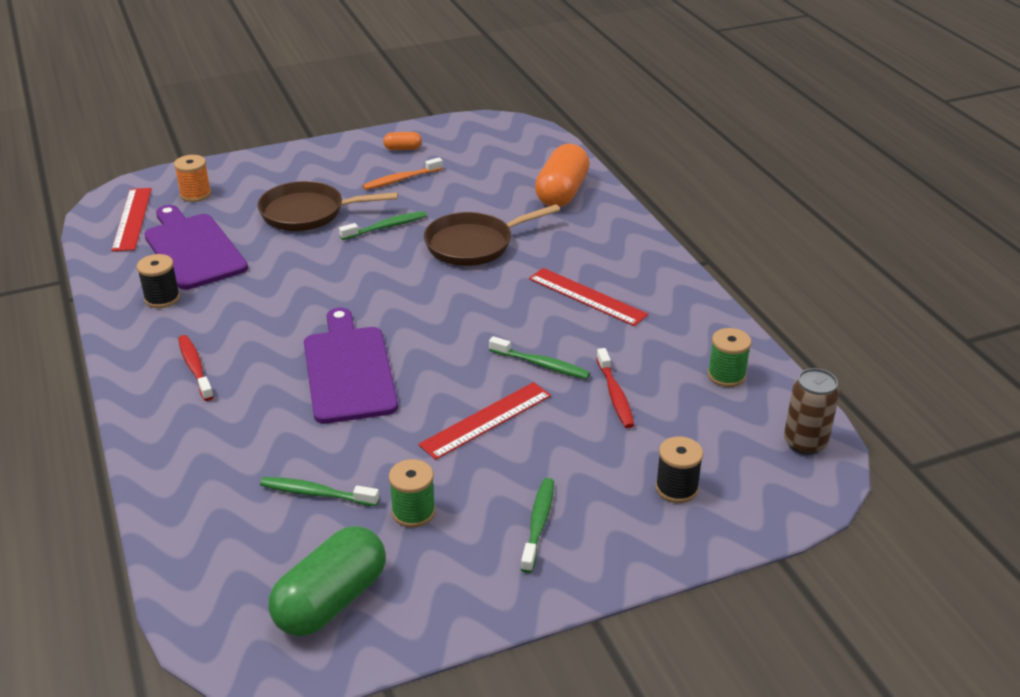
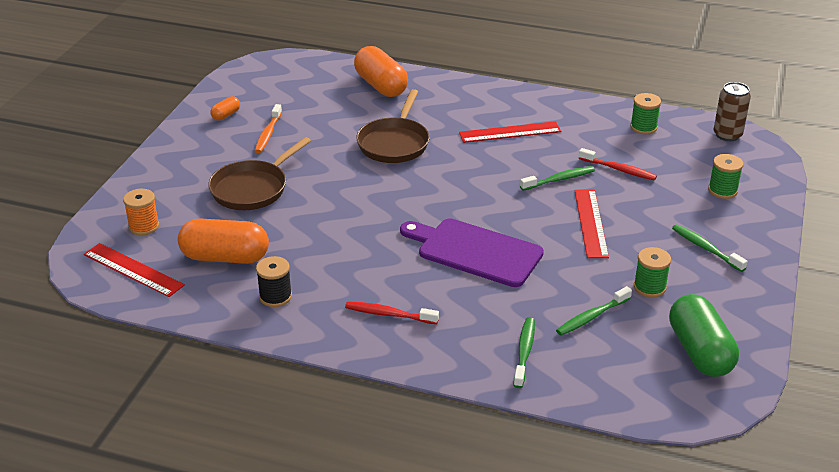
camera: 50 degrees left, 0 degrees up
(193, 249) = (225, 257): purple cutting board -> orange capsule
(386, 227) = (322, 166): green toothbrush -> green toothbrush (524, 352)
(676, 488) = (722, 190): black spool -> green spool

